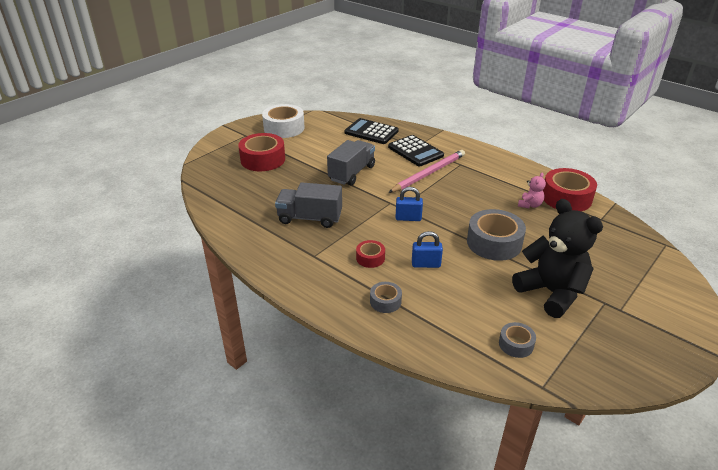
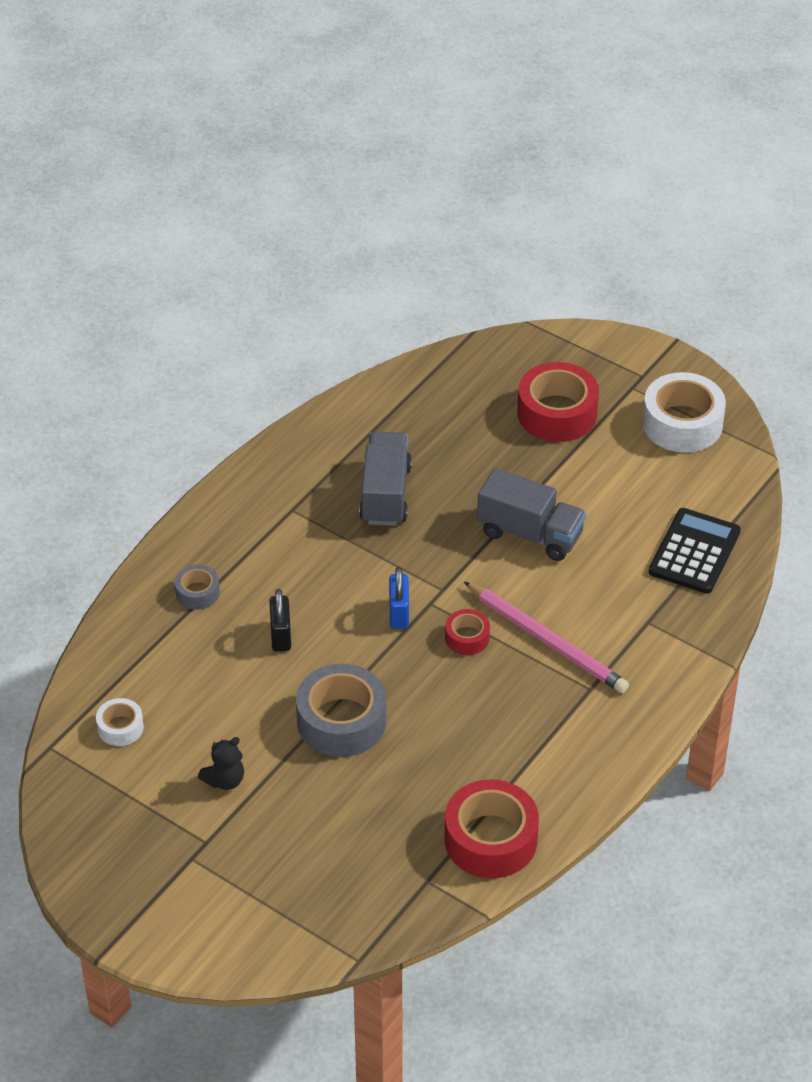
camera: 85 degrees right, 10 degrees up
(370, 258) = (291, 572): red tape -> red tape (467, 637)
(415, 151) = (627, 621): black calculator -> none
(426, 264) = (281, 636): blue padlock -> black padlock
(516, 344) = (120, 728): grey tape -> white tape
(530, 205) = (459, 781): pink teddy bear -> none
(551, 292) = (225, 780): black teddy bear -> black teddy bear, size x0.44

